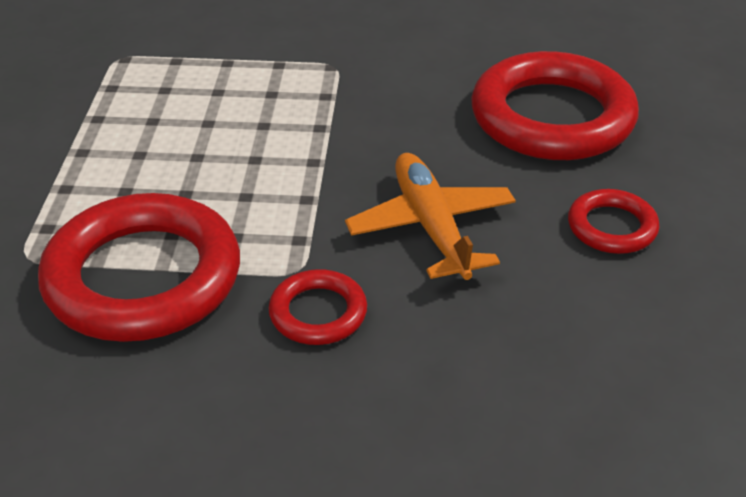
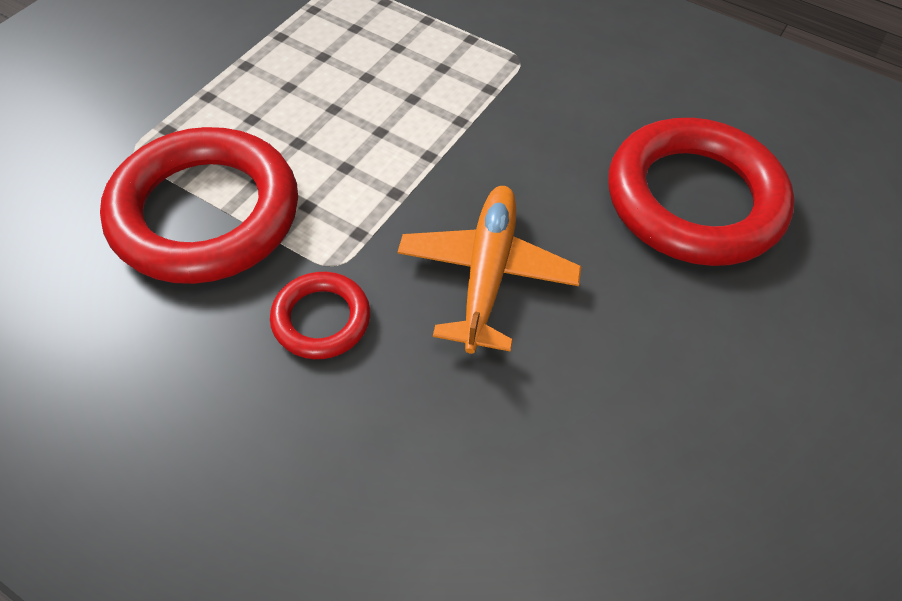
camera: 25 degrees right, 15 degrees up
(611, 227) = (665, 355): red ring -> none

